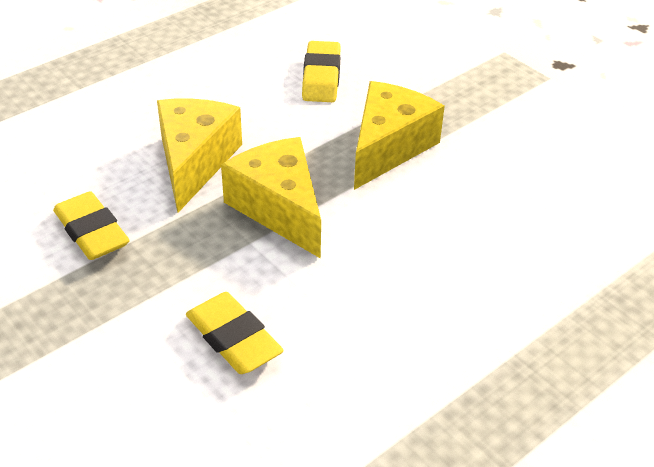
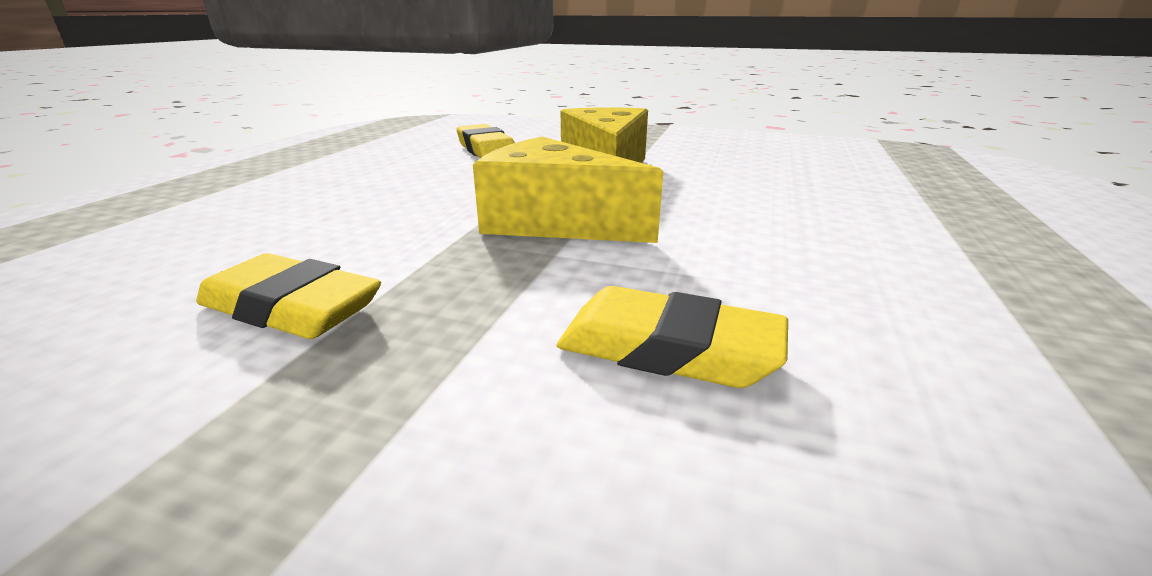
camera: 30 degrees left, 15 degrees down
(194, 161) = (404, 215): yellow cheese -> none

